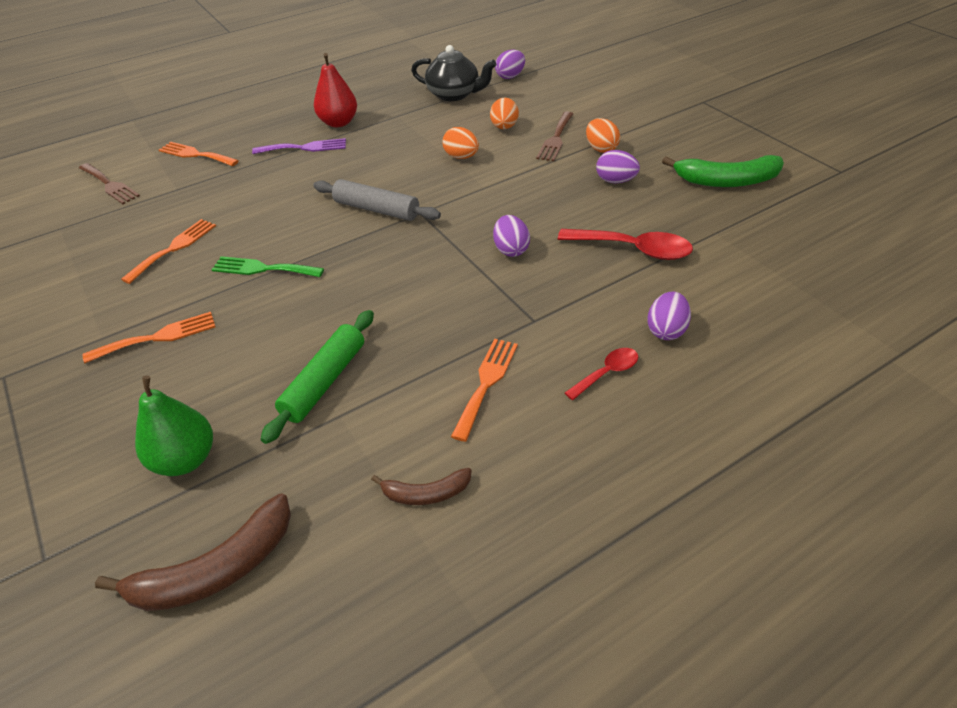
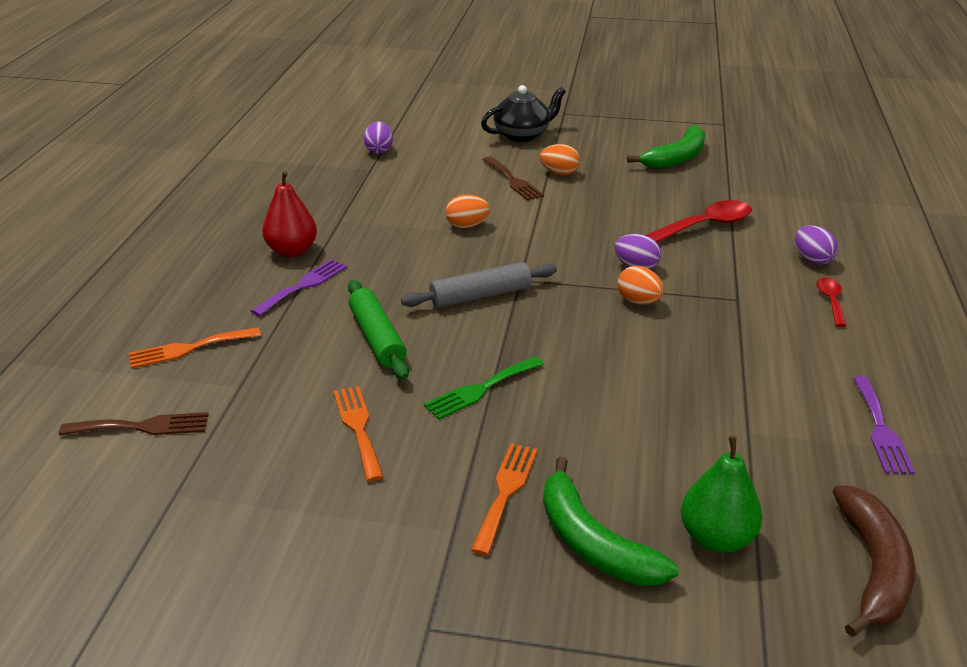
camera: 50 degrees left, 10 degrees down
(134, 401) = (592, 542): none -> green banana
(325, 382) = (696, 422): green rolling pin -> green rolling pin (377, 338)
(426, 493) = (880, 429): brown banana -> purple fork
(454, 94) = (357, 183): black teapot -> black teapot (522, 135)
(486, 383) = (786, 351): orange fork -> none
(504, 127) = (456, 190): orange egg -> orange egg (638, 301)
(615, 181) = (611, 189): purple egg -> none

